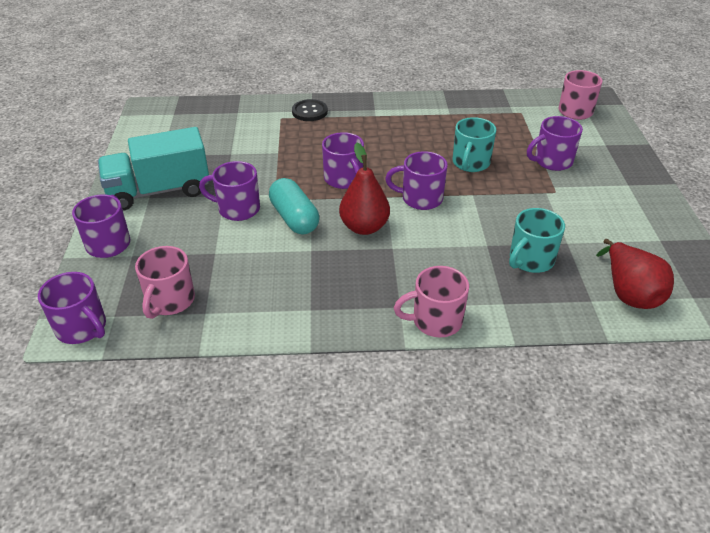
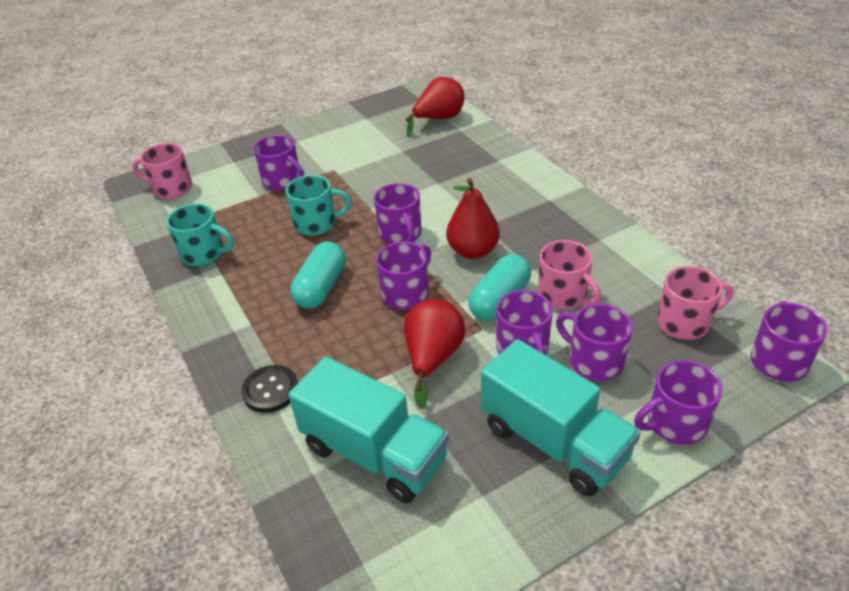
camera: 115 degrees left, 0 degrees up
(192, 235) = (594, 361): none -> purple mug
(227, 132) = (374, 453): none -> turquoise truck
(271, 171) = (433, 358): none -> red pear
(386, 147) = (321, 287): none -> turquoise capsule
(435, 321) = (547, 181): pink mug -> pink mug (563, 296)
(530, 260) = (439, 160): turquoise mug -> turquoise mug (204, 254)

